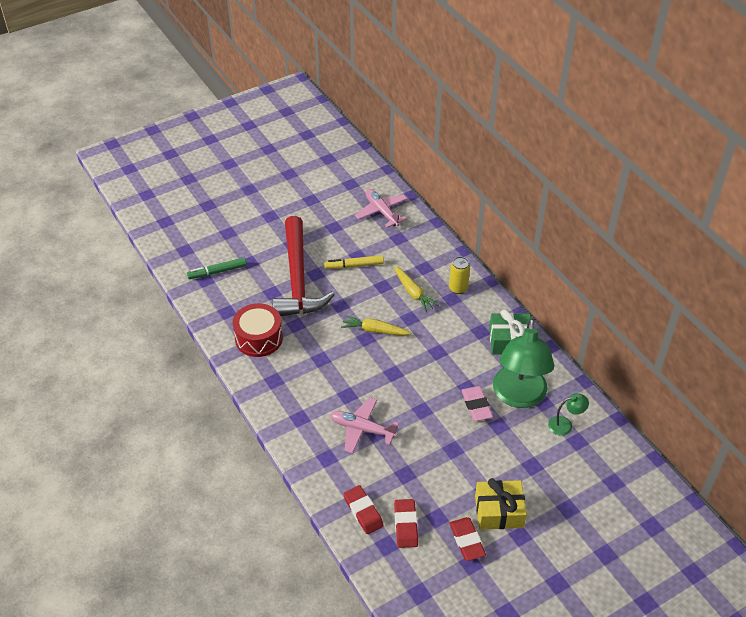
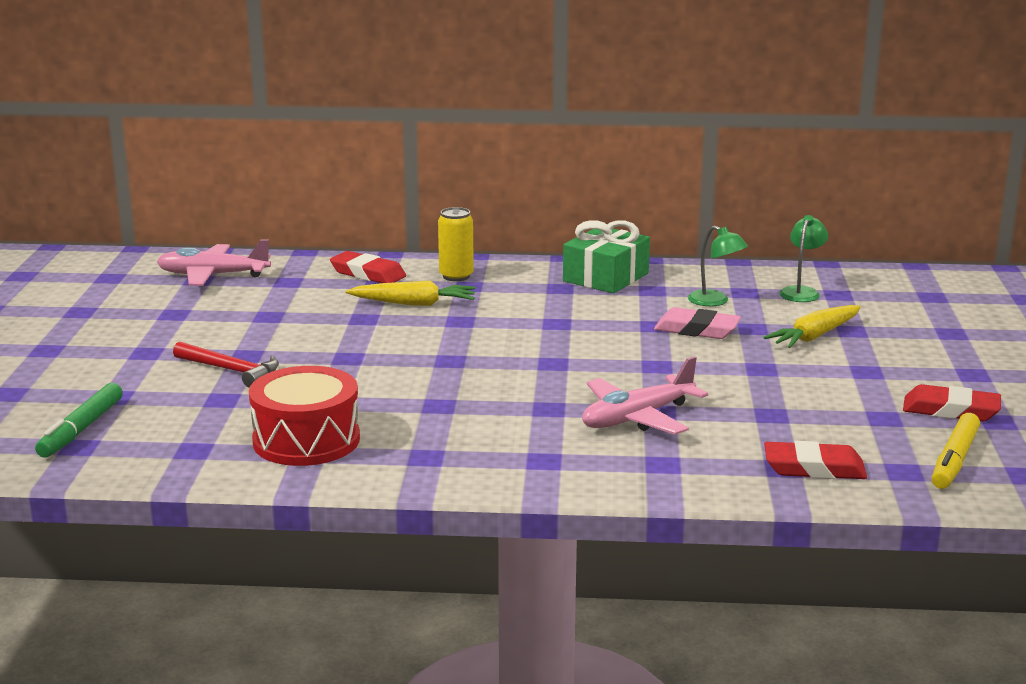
camera: 55 degrees left, 25 degrees down
(298, 278) = (231, 370): red hammer -> red hammer, size x0.43
(354, 265) = (284, 324): yellow marker -> yellow marker (954, 460)
(375, 330) = (445, 349): yellow carrot -> yellow carrot (814, 336)
(406, 525) = (877, 444): red eraser -> red eraser (368, 274)
(499, 511) = (914, 373): yellow gift -> none
(519, 396) = (715, 301): green lamp -> green lamp, size x0.43

